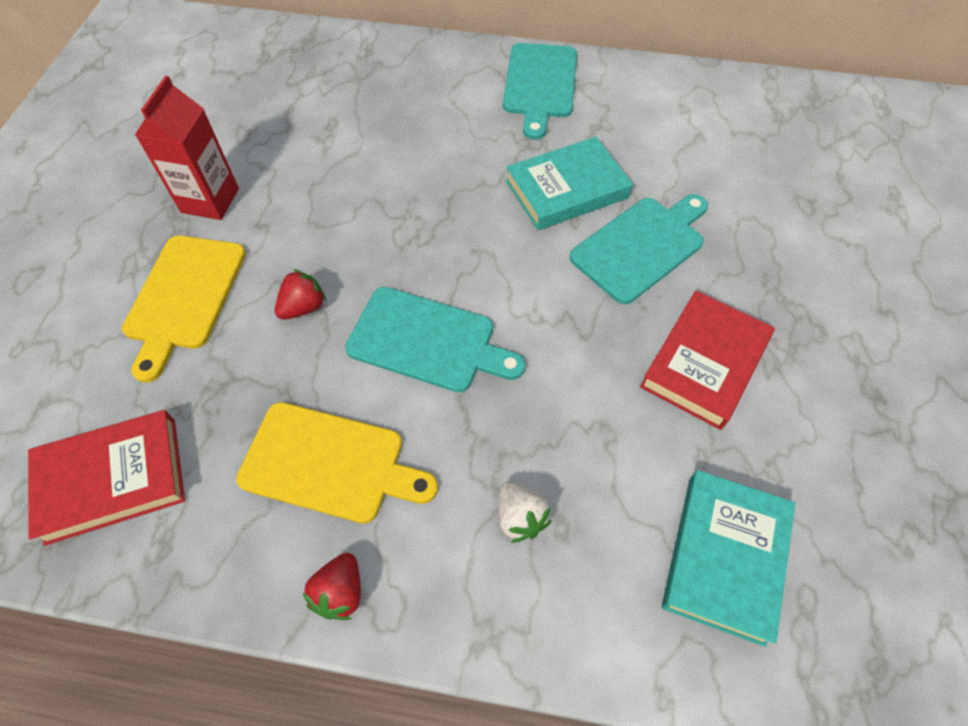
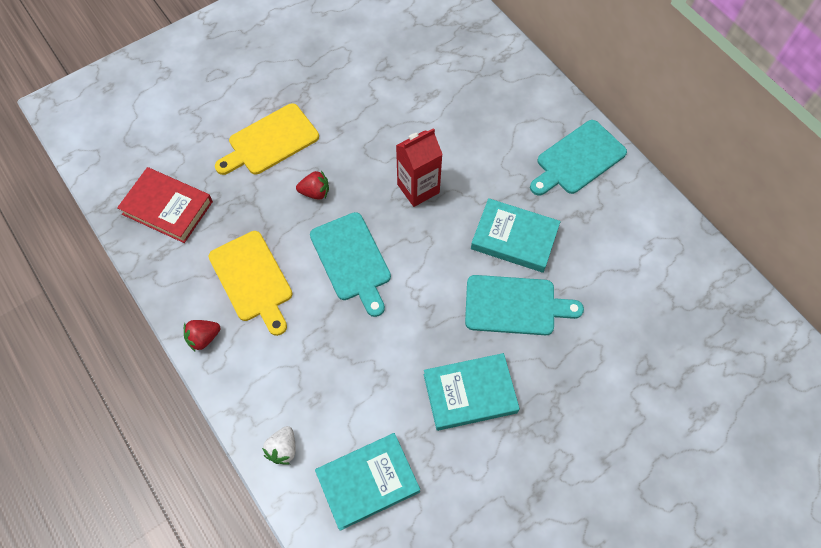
camera: 45 degrees right, 5 degrees up
(210, 200) = (329, 95): red carton -> red carton (418, 188)
(520, 517) = (302, 378): white strawberry -> white strawberry (283, 449)
(704, 363) = (470, 393): red book -> turquoise book

